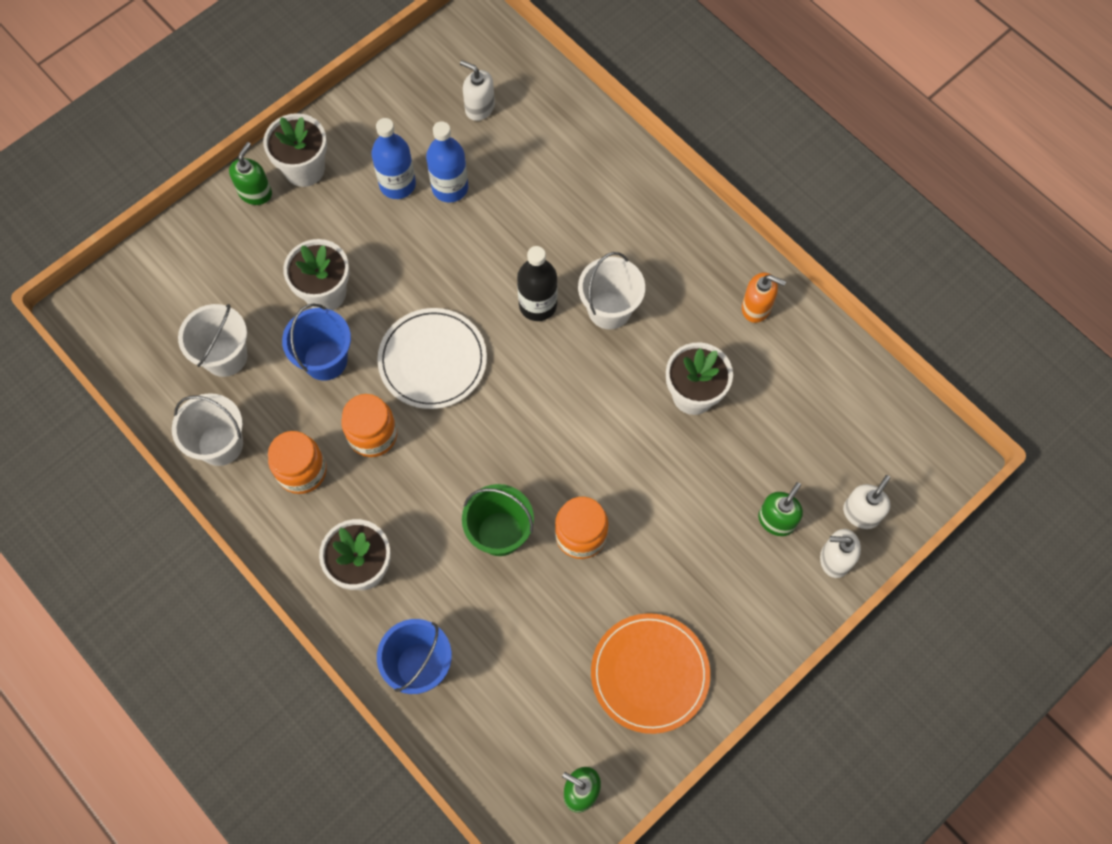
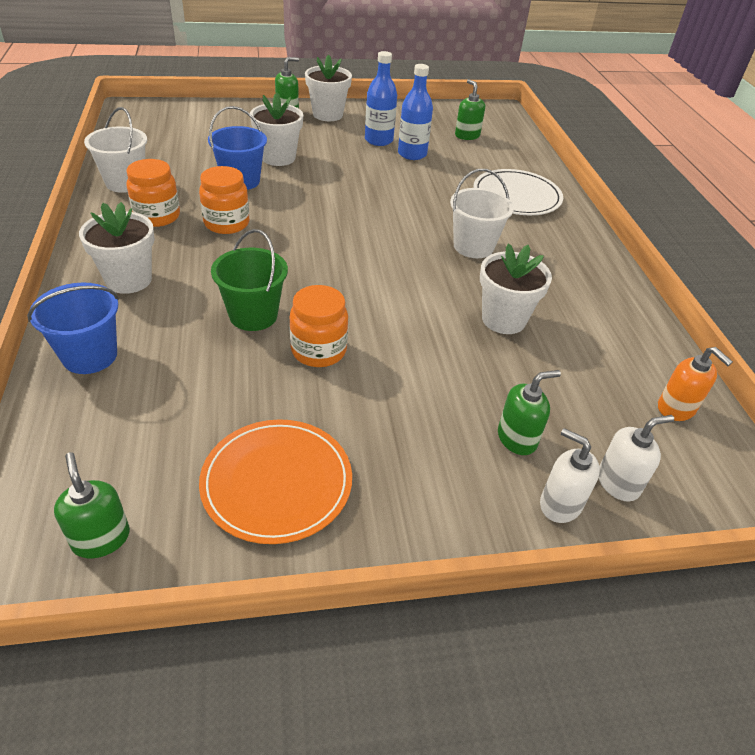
camera: 30 degrees right, 25 degrees down
(225, 356) = (182, 153): white bucket -> none
(432, 360) = (312, 212): white plate -> white plate (516, 196)
(479, 107) = (467, 135): white soap dispenser -> green soap dispenser
(538, 305) = (419, 221): black bottle -> none
(756, 307) = (605, 299): orange soap dispenser -> orange soap dispenser (676, 408)

